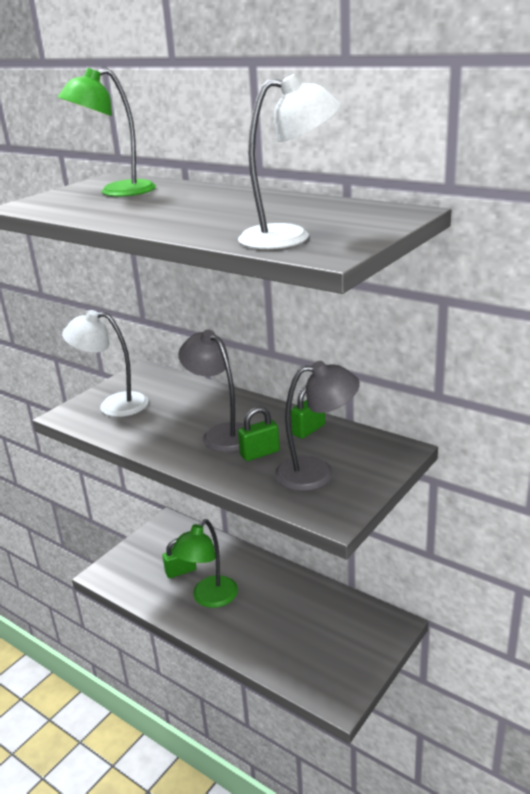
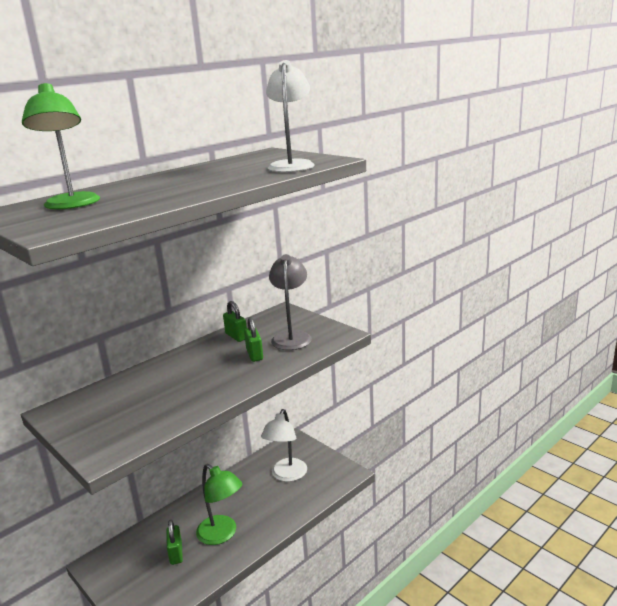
camera: 80 degrees left, 5 degrees down
(113, 405) = (111, 426): white lamp -> white lamp (286, 475)
(222, 433) = (214, 369): grey lamp -> none

